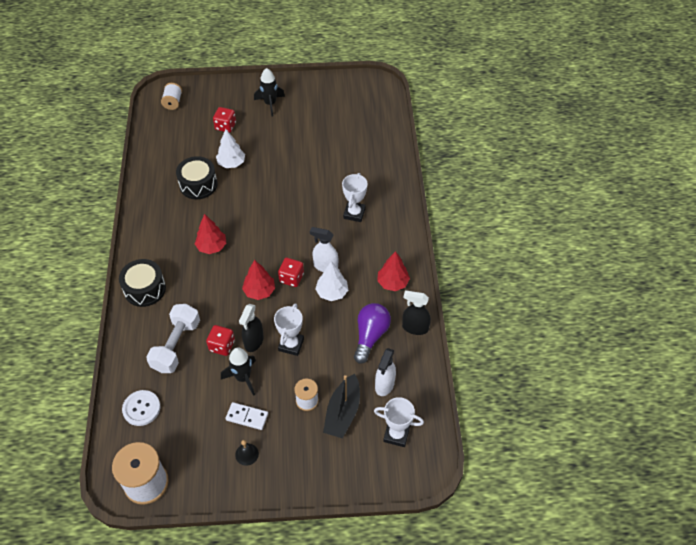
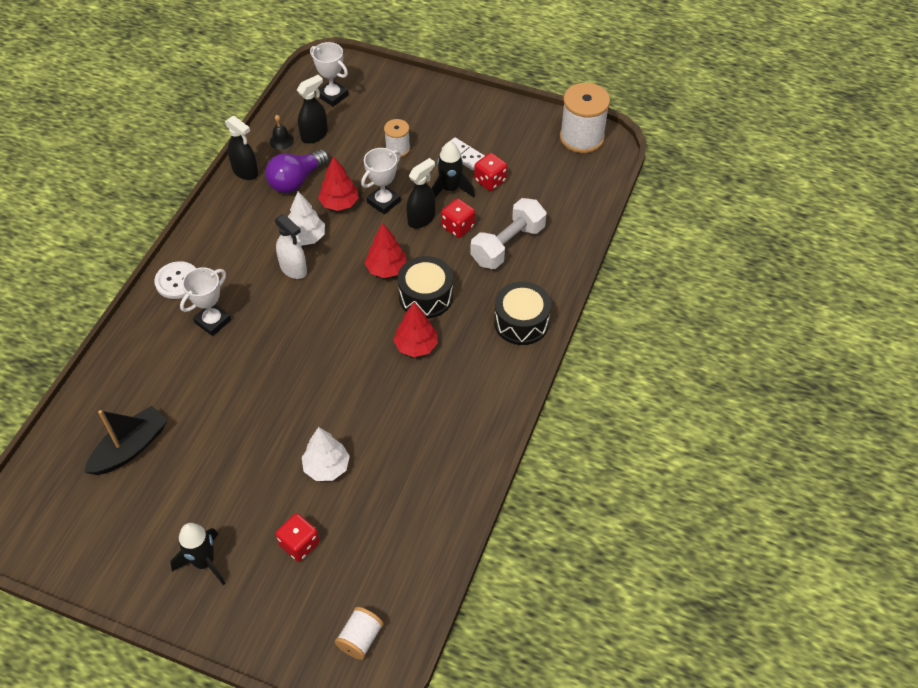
camera: 155 degrees left, 0 degrees up
(141, 408) = (566, 198): white button -> white button (177, 281)
(198, 184) = (391, 449): black drum -> black drum (426, 296)
(247, 454) = (478, 127): black bell -> black bell (281, 140)
(291, 278) = (341, 270): red dice -> red dice (490, 181)
(343, 412) = (369, 128): black boat -> black boat (130, 448)
(384, 385) = (314, 135): white spray bottle -> black spray bottle
(392, 283) = (232, 223): red tree -> red tree (339, 203)

